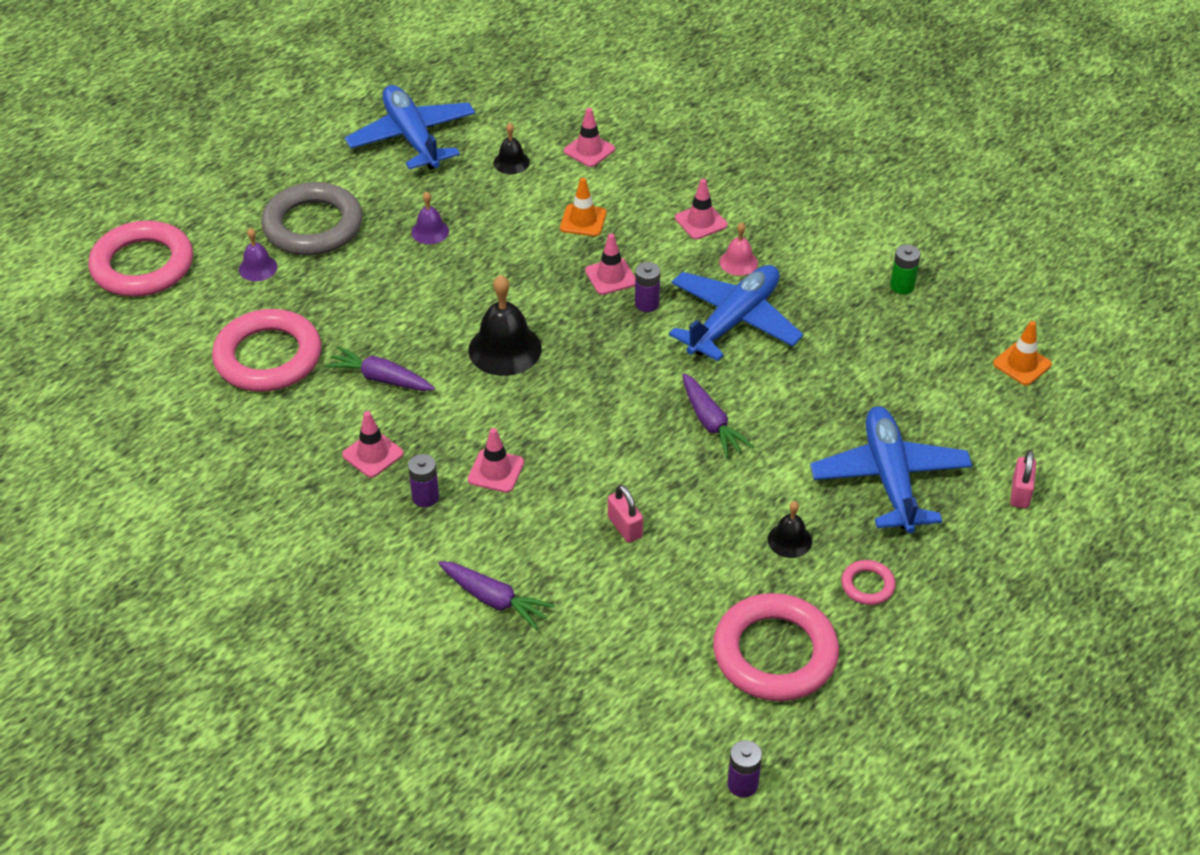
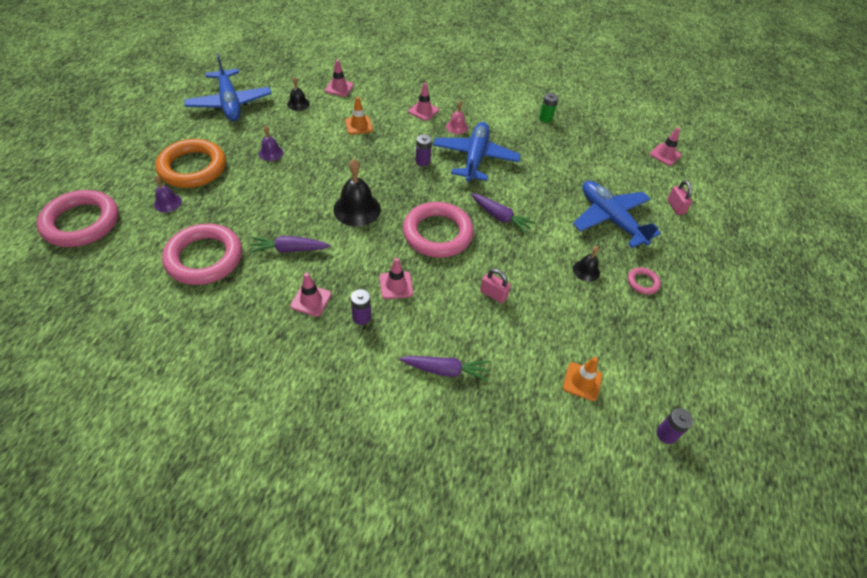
camera: 30 degrees left, 5 degrees up
(313, 226) = (193, 168): grey ring -> orange ring
(412, 138) = (230, 103): blue plane -> blue plane turned 150 degrees counterclockwise
(611, 276) = (393, 152): pink traffic cone -> pink traffic cone (665, 155)
(775, 653) = (625, 341): pink ring -> pink ring (437, 233)
(1022, 364) = (627, 142): orange traffic cone -> orange traffic cone (582, 381)

